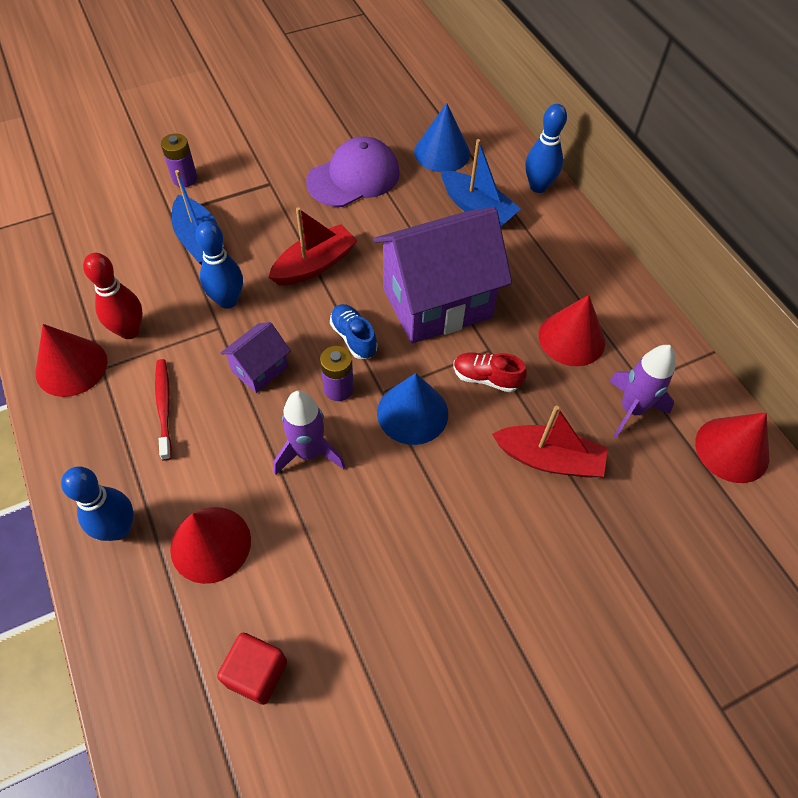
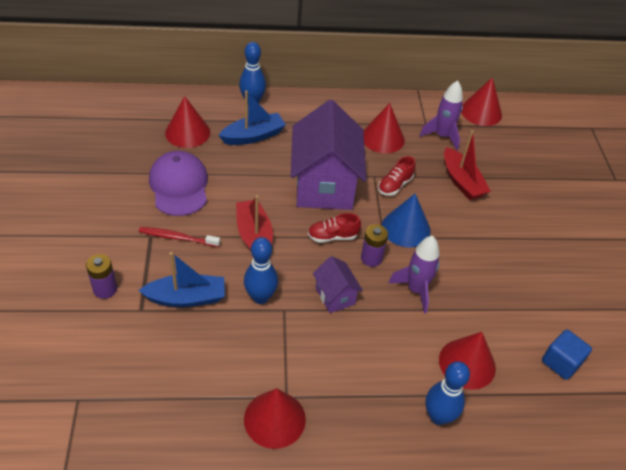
camera: 70 degrees left, 10 degrees down
(129, 331) = (257, 369): red bowling pin -> none
(164, 407) = (343, 363): red toothbrush -> red toothbrush (177, 238)
(256, 673) = (561, 362): red cube -> blue cube
(353, 338) = (332, 236): blue shoe -> red shoe
(442, 152) = (187, 132): blue cone -> red cone
(549, 459) = (461, 181): red boat -> red boat turned 120 degrees clockwise

